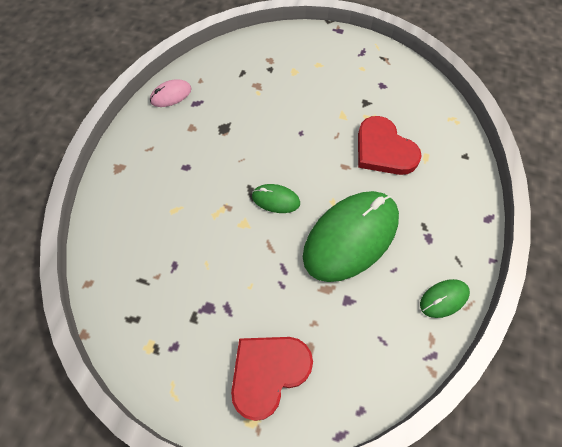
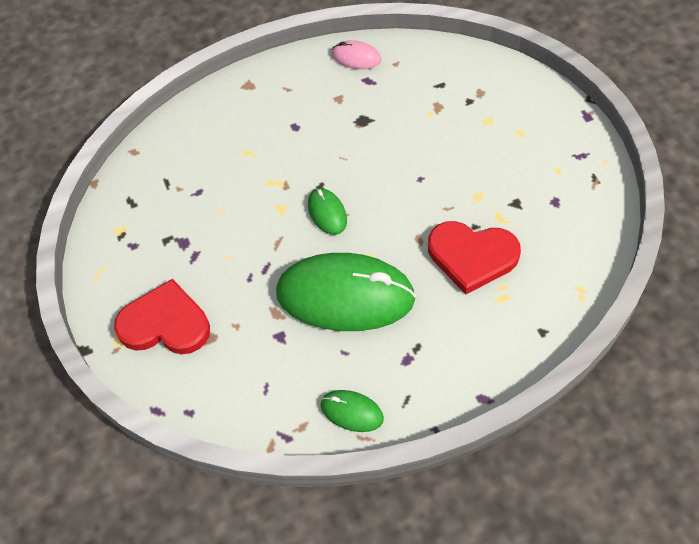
camera: 55 degrees right, 5 degrees down
(383, 150) = (472, 256): red heart -> red heart turned 90 degrees counterclockwise

